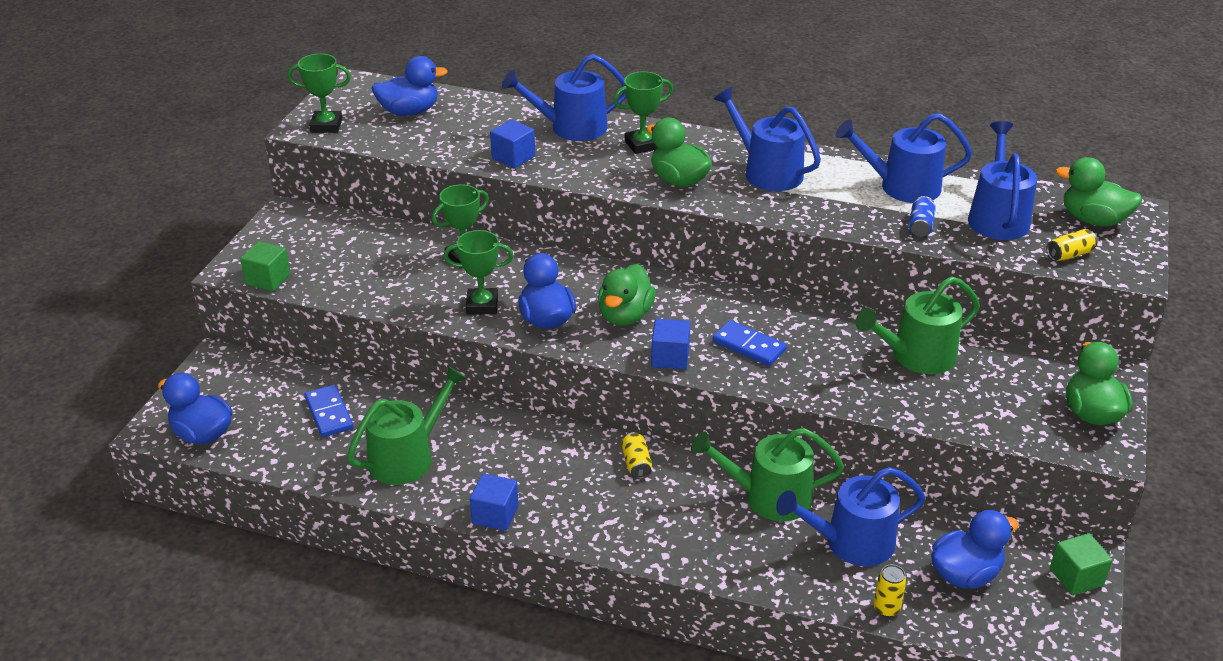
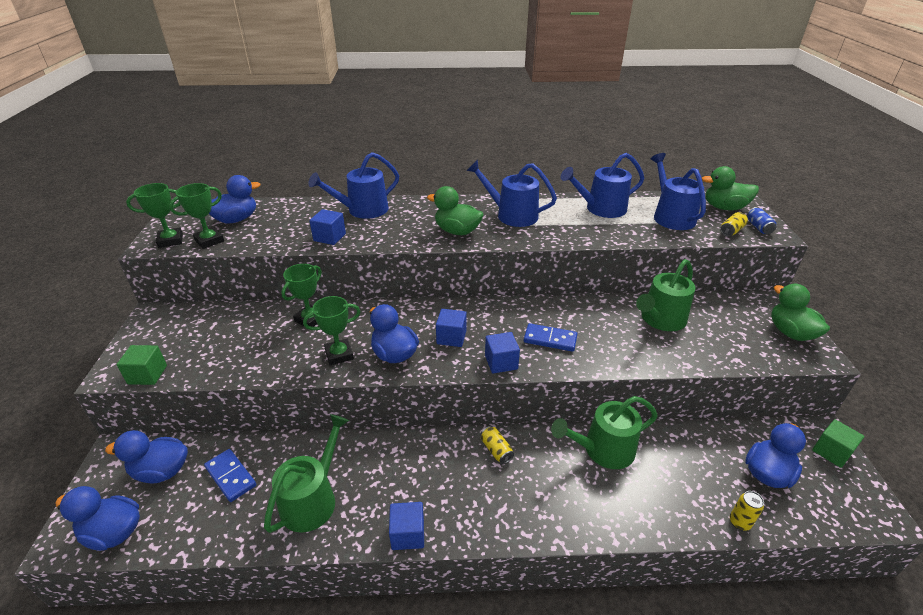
camera: 20 degrees left, 0 degrees up
(260, 390) = (161, 471): none -> blue duck
(625, 316) = (451, 337): green duck -> blue cube
(642, 145) = (418, 212): green trophy -> green trophy (209, 241)
(851, 542) = (680, 471): blue watering can -> none
(920, 226) = (631, 231): blue can -> blue can (758, 227)

